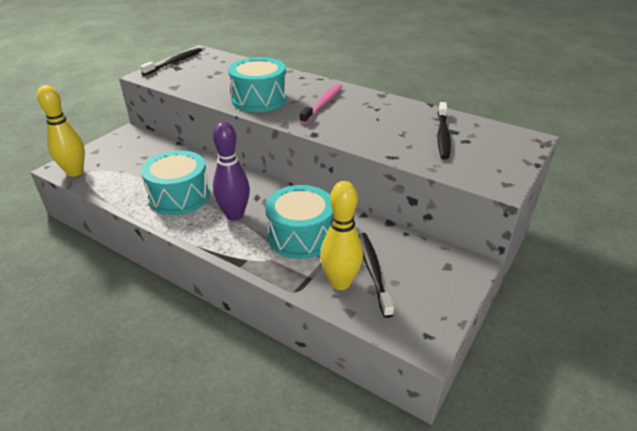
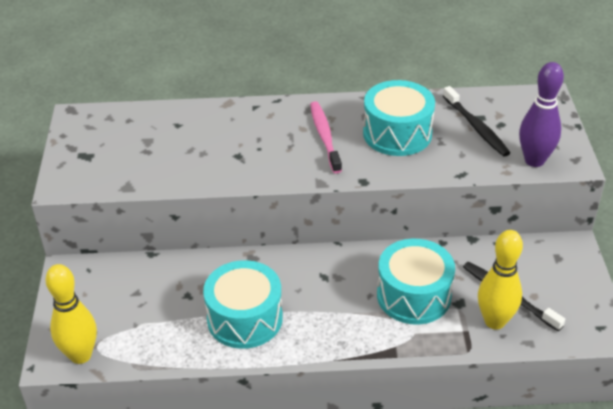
camera: 35 degrees left, 5 degrees up
(175, 62) = (70, 148): black toothbrush -> none
(234, 215) = (327, 308): purple bowling pin -> purple bowling pin (534, 160)
(259, 99) = (251, 161): turquoise drum -> turquoise drum (397, 133)

